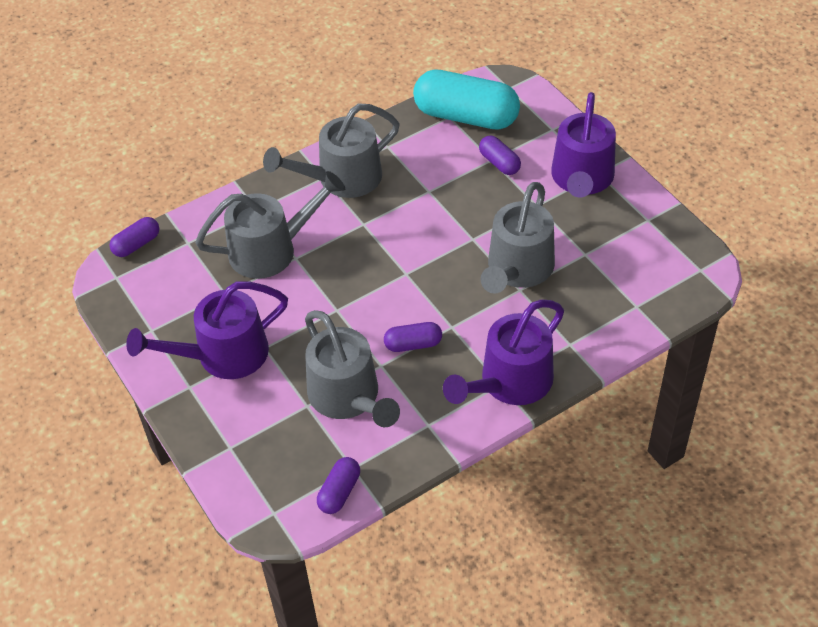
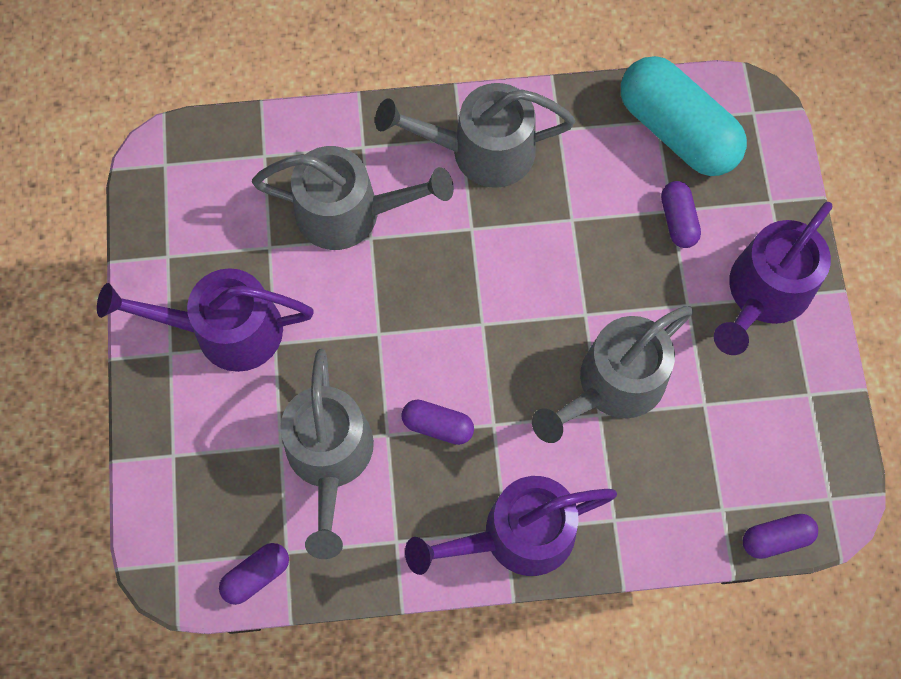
camera: 25 degrees right, 20 degrees up
(136, 244) = (208, 130): purple capsule -> purple capsule (776, 538)

